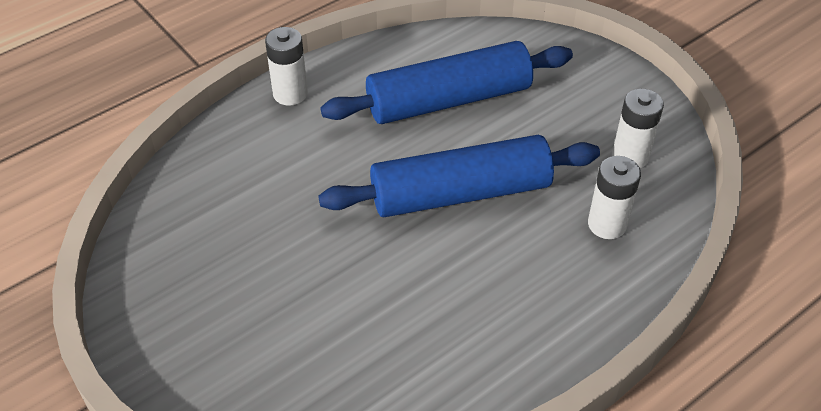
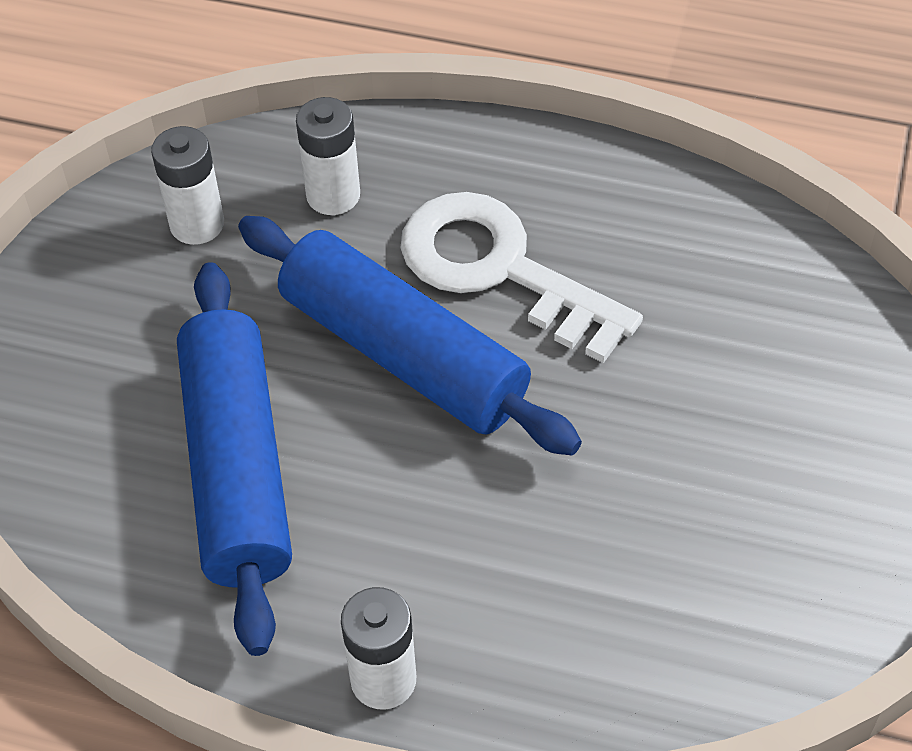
camera: 125 degrees left, 5 degrees up
(448, 100) = (237, 467): blue rolling pin -> blue rolling pin turned 45 degrees clockwise
(482, 268) = (501, 269): none -> white key

